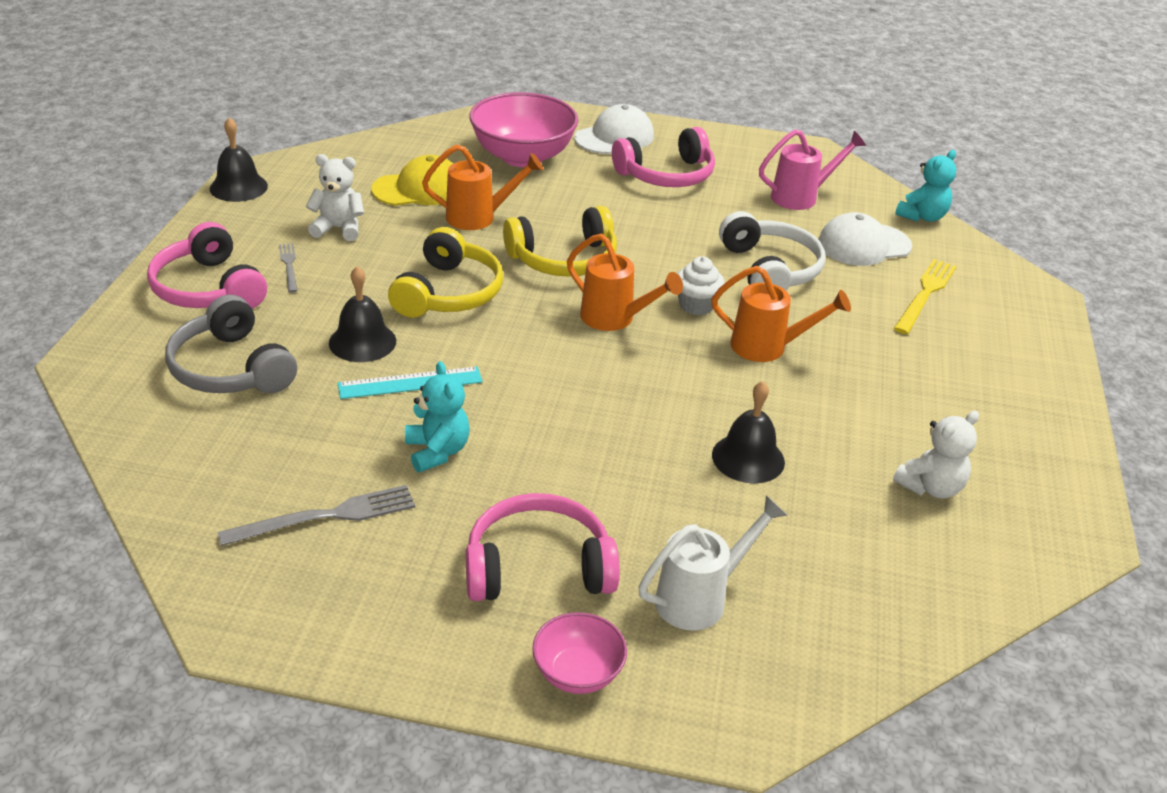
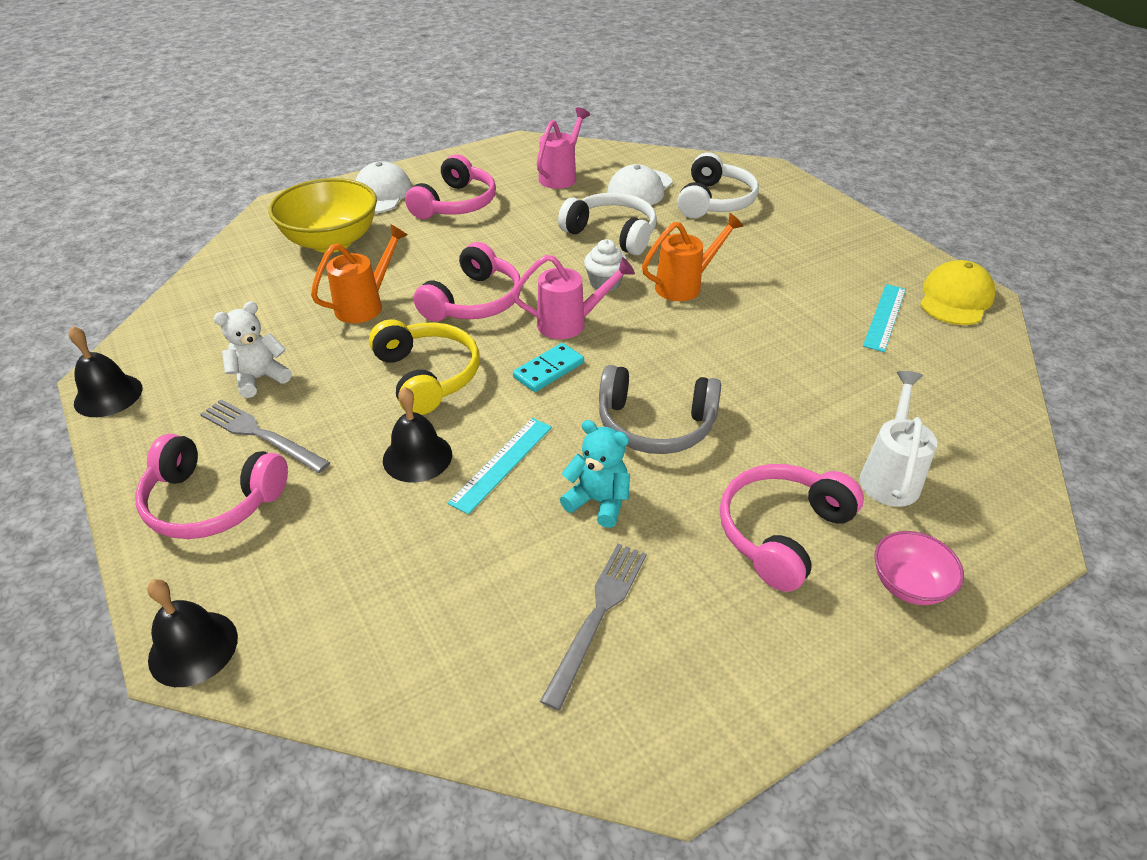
camera: 40 degrees left, 5 degrees up
(231, 368) = (339, 555): grey headphones -> grey headphones (655, 424)
(289, 266) = (260, 435): grey fork -> grey fork, size x1.70
(419, 189) = (283, 309): yellow cap -> yellow cap (955, 298)
(522, 157) = (332, 241): pink bowl -> yellow bowl
(543, 342) = (548, 370): none -> turquoise domino
(564, 259) = (474, 301): yellow headphones -> pink headphones
(615, 319) = (570, 323): orange watering can -> pink watering can
(748, 458) = (779, 365): black bell -> black bell (193, 648)
(922, 216) = (644, 154): turquoise teddy bear -> none
(925, 294) = (714, 201): yellow fork -> white headphones
(930, 487) = (885, 317): white teddy bear -> turquoise ruler

